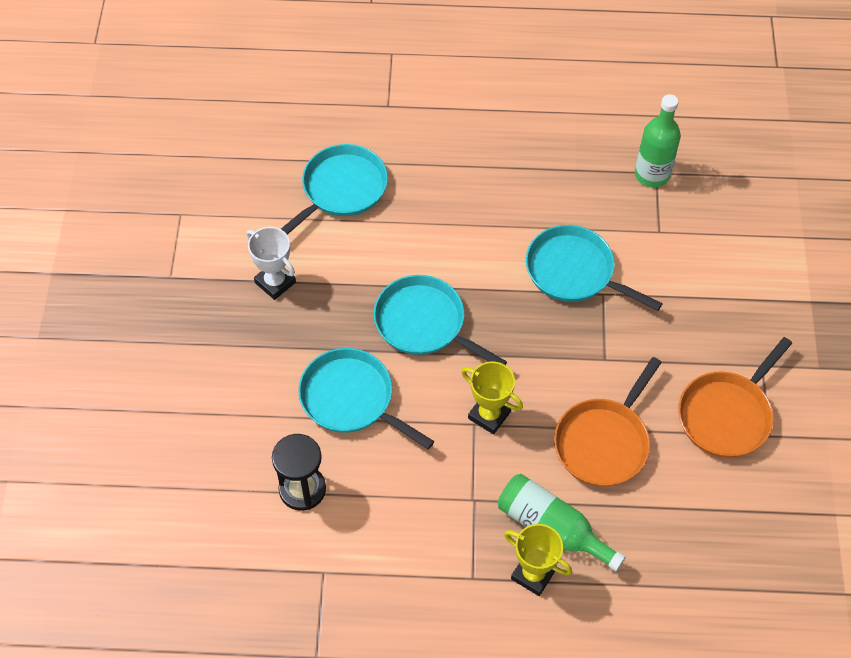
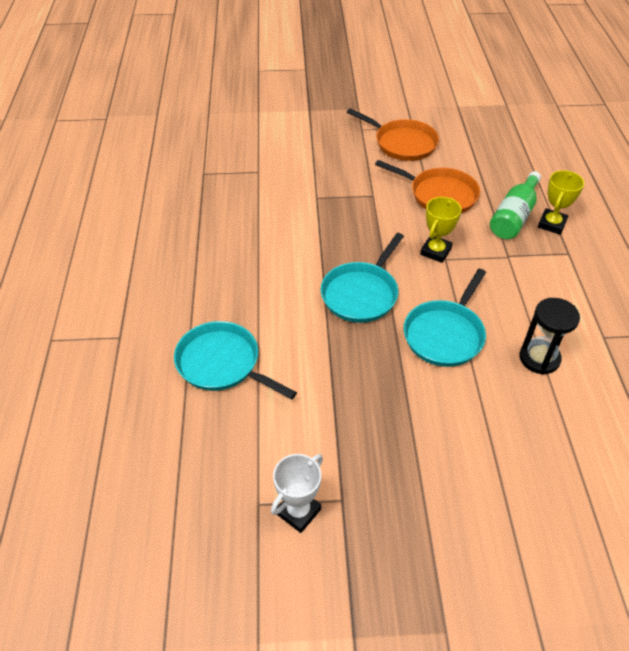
camera: 95 degrees left, 10 degrees down
(275, 282) = (335, 404): white trophy -> white trophy (298, 511)
(574, 271) = (298, 212): turquoise pan -> none
(652, 174) = (205, 175): green bottle -> none

